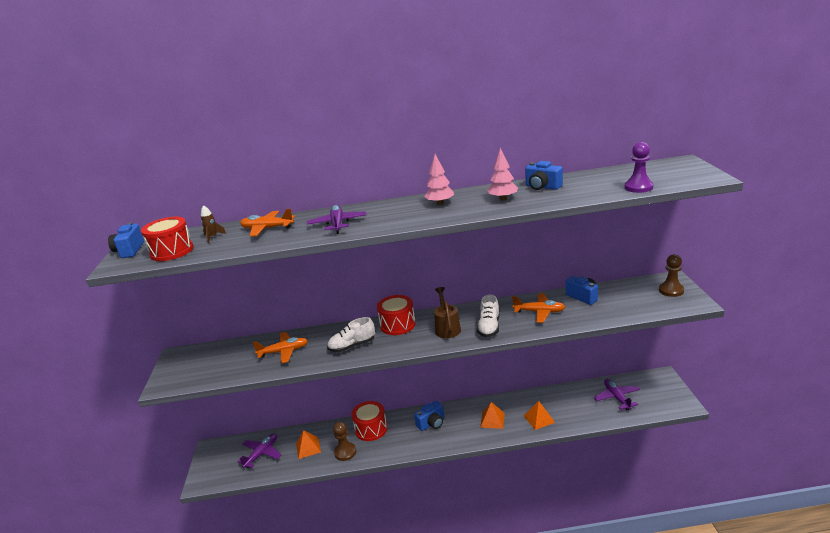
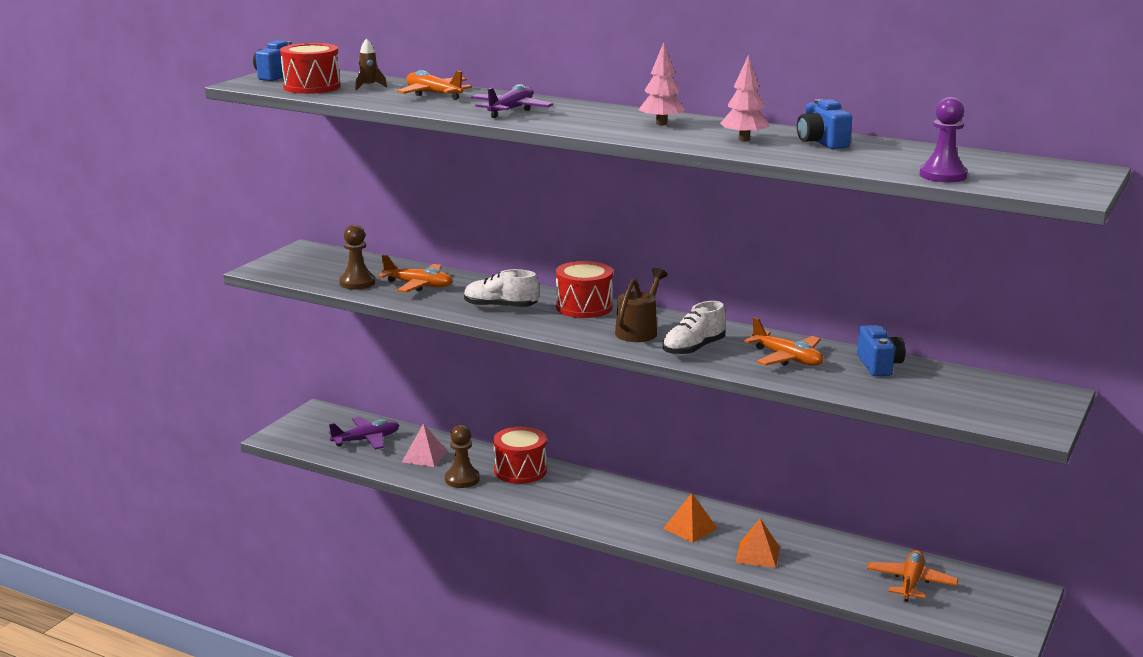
camera: 30 degrees right, 5 degrees down
(308, 447) = (424, 456): orange pyramid -> pink pyramid
(431, 423) = (604, 497): blue camera -> none
(617, 398) = (911, 582): purple plane -> orange plane
(671, 290) = (1027, 404): brown pawn -> brown pawn (357, 283)

